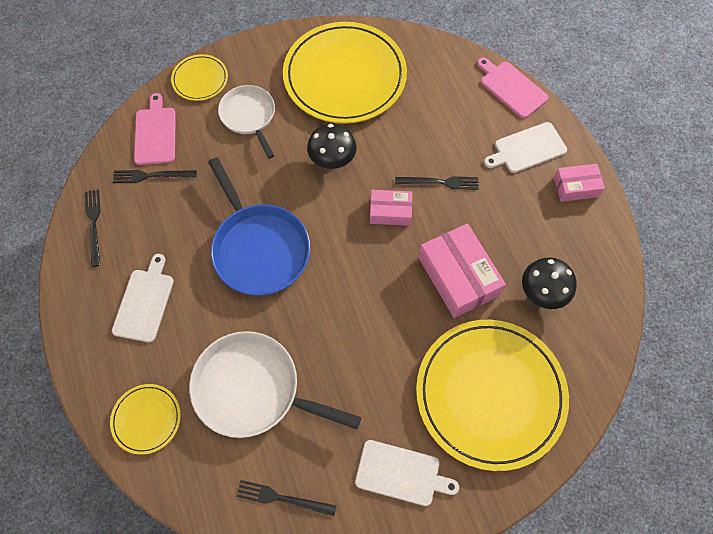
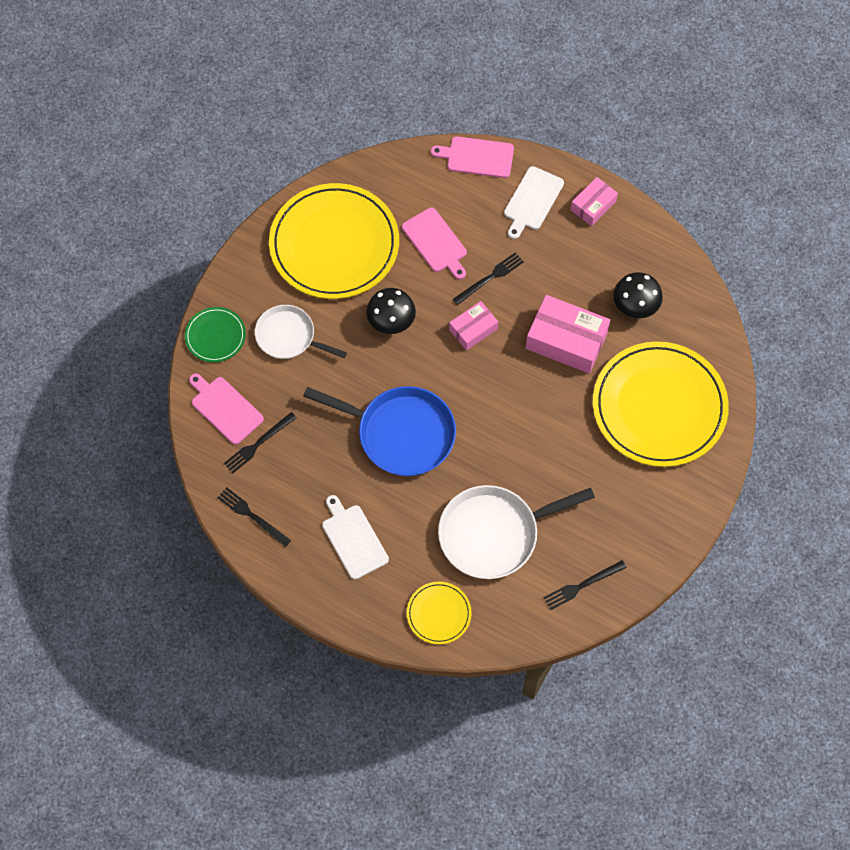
camera: 40 degrees left, 0 degrees up
(200, 79) = (215, 336): yellow plate -> green plate
(401, 473) = (645, 506): white cutting board -> none
(422, 127) = (436, 242): none -> pink cutting board

